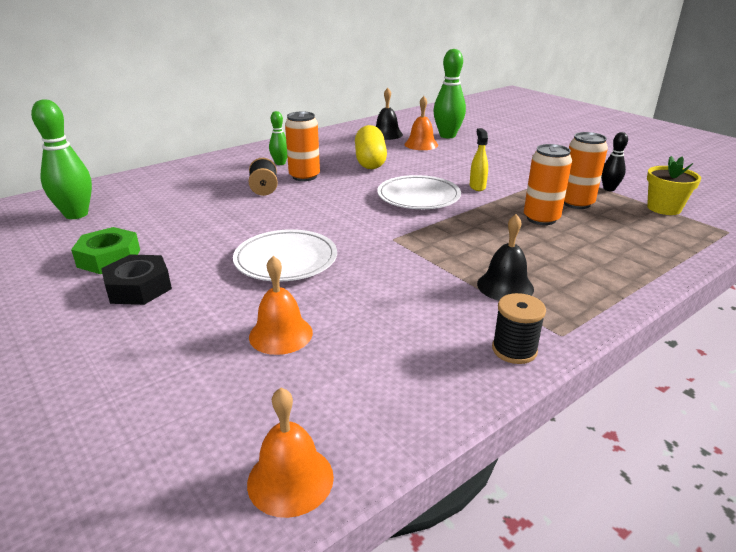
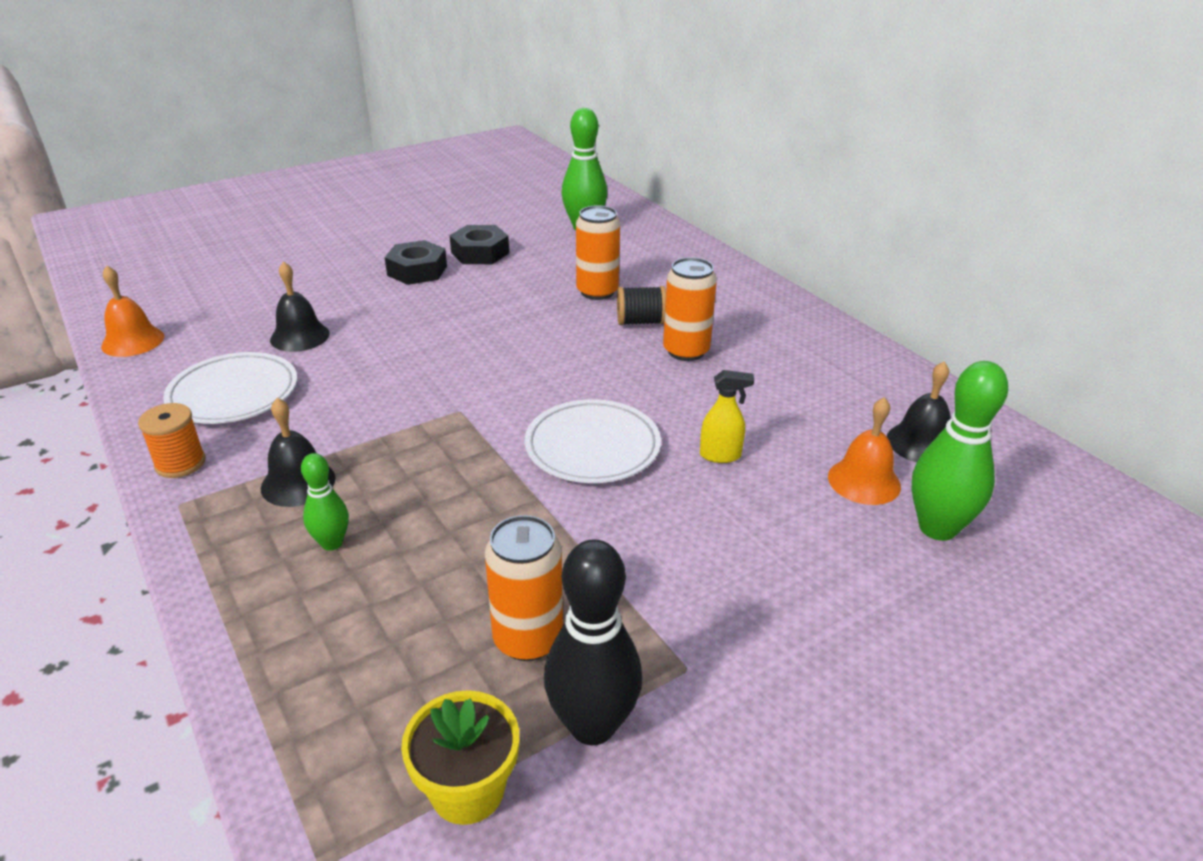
camera: 95 degrees right, 5 degrees up
(109, 258) = (480, 253): green nut -> black nut
(280, 163) = (741, 332): green bowling pin -> green bowling pin (332, 543)
(280, 334) = (300, 336): orange bell -> black bell
(286, 260) = (435, 338): white plate -> white plate (233, 394)
(370, 161) = (758, 413): yellow capsule -> none
(477, 187) = (628, 519): yellow spray bottle -> yellow spray bottle (720, 455)
(514, 350) = (180, 463): black spool -> orange spool
(541, 219) = (475, 568): orange can -> orange can (597, 292)
(609, 189) = (592, 725): black bowling pin -> black bowling pin, size x1.79

